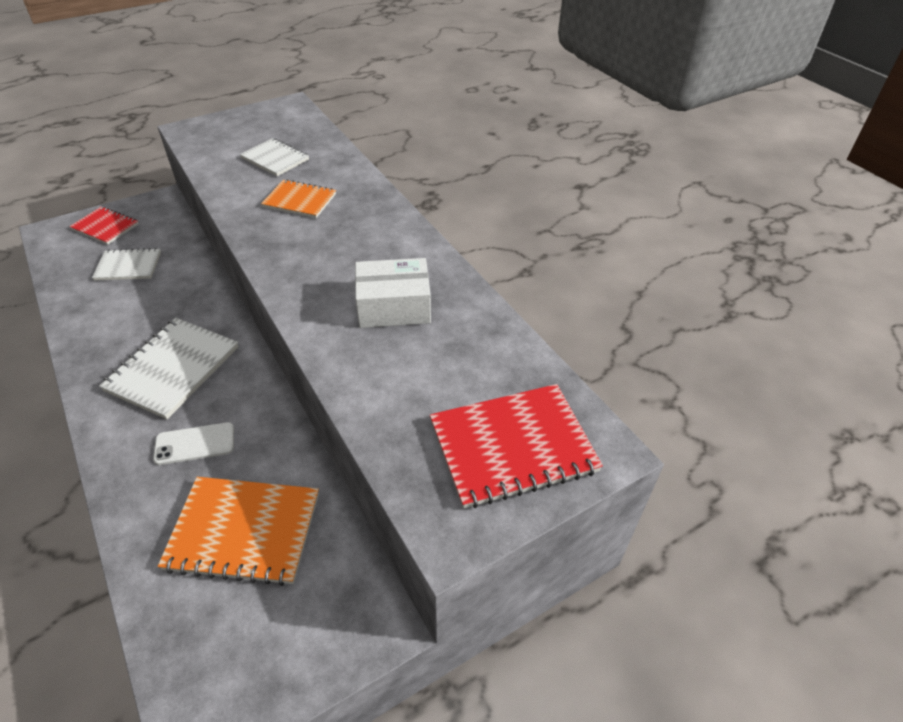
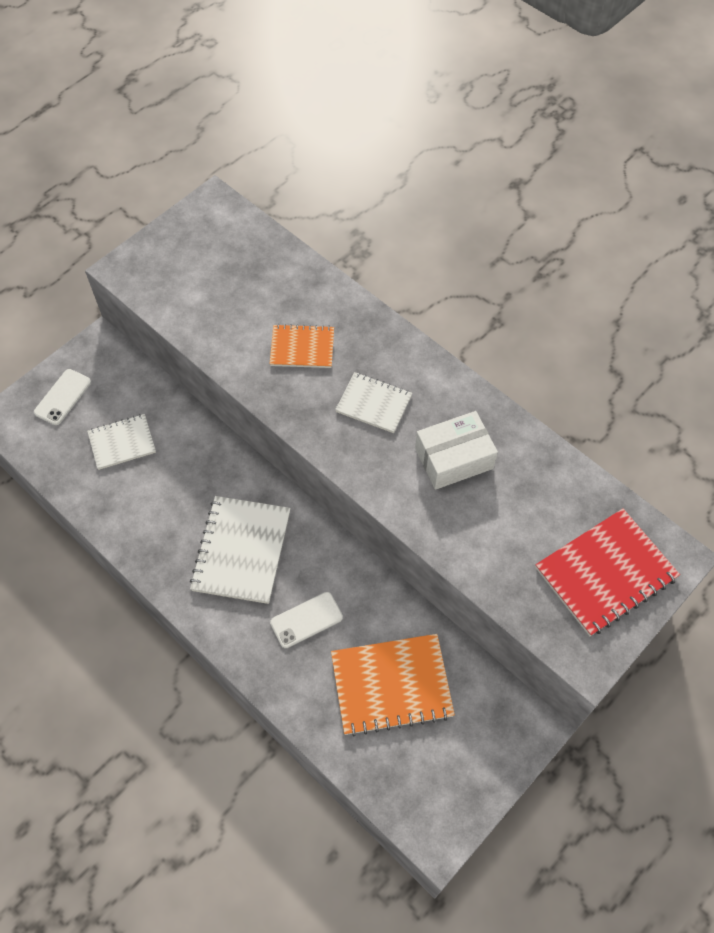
camera: 15 degrees left, 15 degrees up
(105, 227) = (63, 397): red notebook -> white phone
(275, 159) = (245, 293): white notebook -> white notebook (373, 404)

